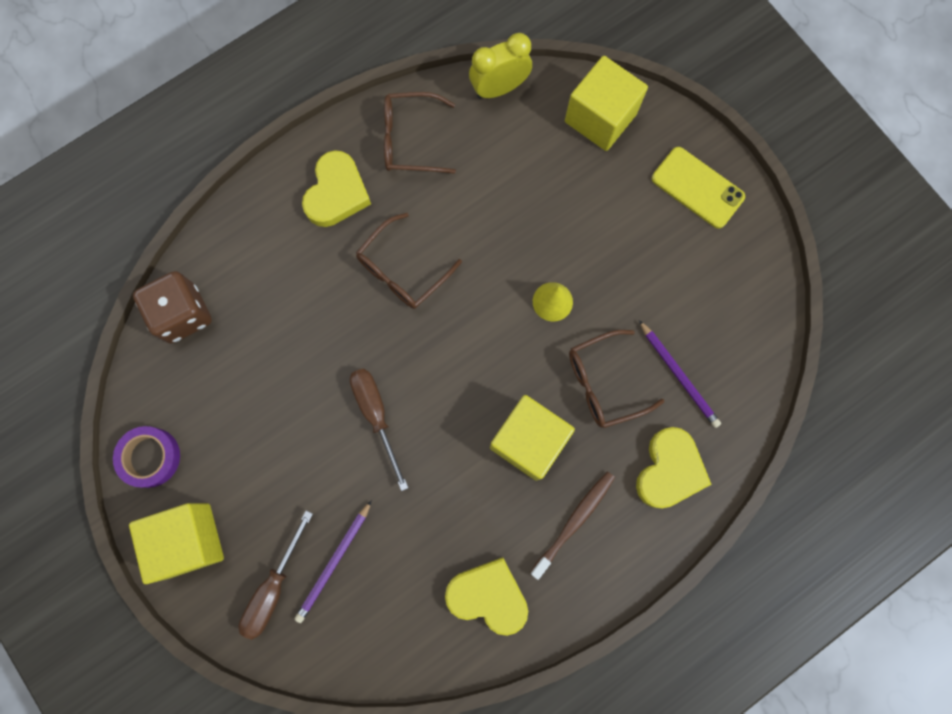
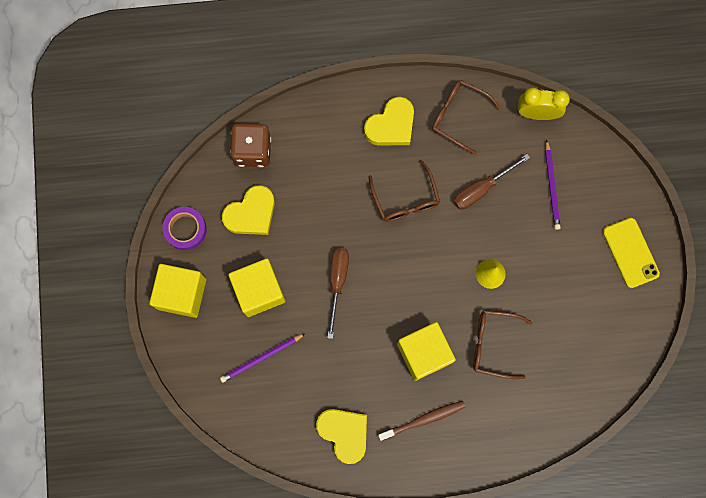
camera: 30 degrees right, 0 degrees up
(273, 588) = (217, 352): brown screwdriver -> brown screwdriver (481, 189)
(402, 270) = (405, 199): brown glasses -> brown glasses turned 90 degrees counterclockwise
(600, 118) = (593, 170): yellow cube -> yellow cube (259, 291)
(669, 470) = (503, 423): yellow heart -> yellow heart (251, 213)
(678, 375) = (544, 367): purple pencil -> purple pencil (551, 186)

